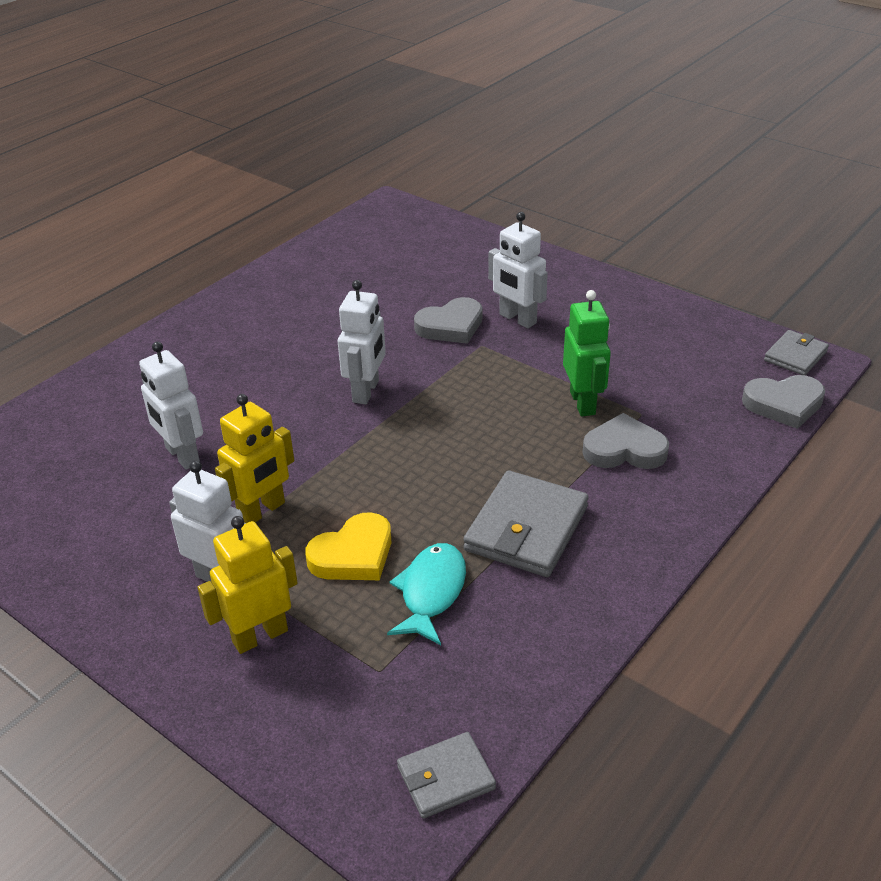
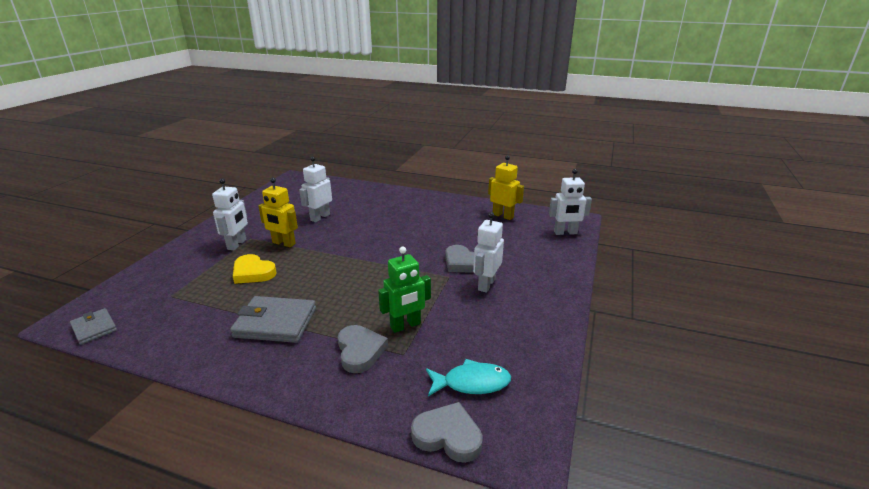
camera: 70 degrees right, 10 degrees down
(260, 636) = (199, 261): yellow robot -> yellow robot (503, 216)
(366, 391) = (386, 250): white robot -> white robot (565, 233)
(431, 592) = (224, 300): turquoise fish -> turquoise fish (472, 383)
(784, 404) = (448, 436): grey heart -> grey heart turned 135 degrees clockwise
(795, 356) = (527, 439): grey wallet -> none

